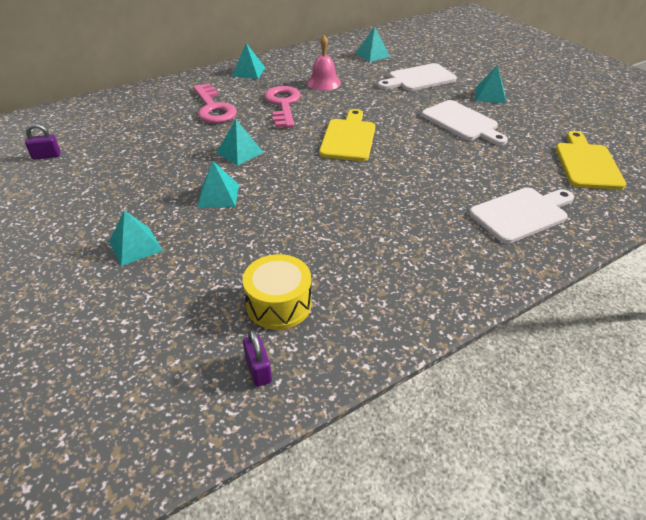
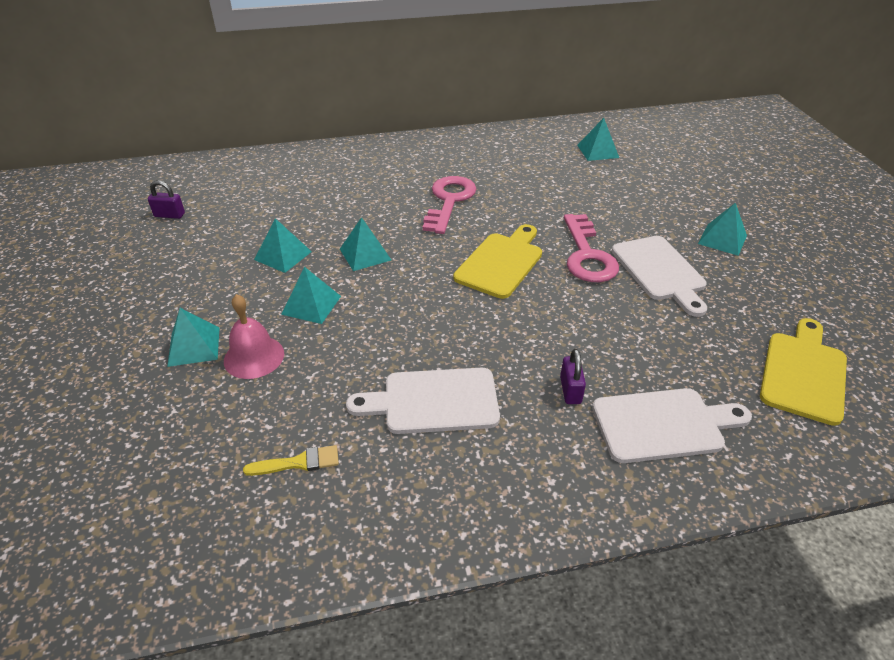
camera: 20 degrees right, 0 degrees up
(213, 108) = (368, 190): pink key -> pink key (587, 255)
(248, 72) = (434, 149): turquoise pyramid -> turquoise pyramid (283, 255)
(258, 370) = (230, 539): purple padlock -> purple padlock (570, 390)
(279, 304) = (298, 463): yellow drum -> yellow brush
(323, 82) = (514, 180): pink bell -> pink bell (254, 357)
(419, 78) = (638, 196): white cutting board -> white cutting board (433, 401)

